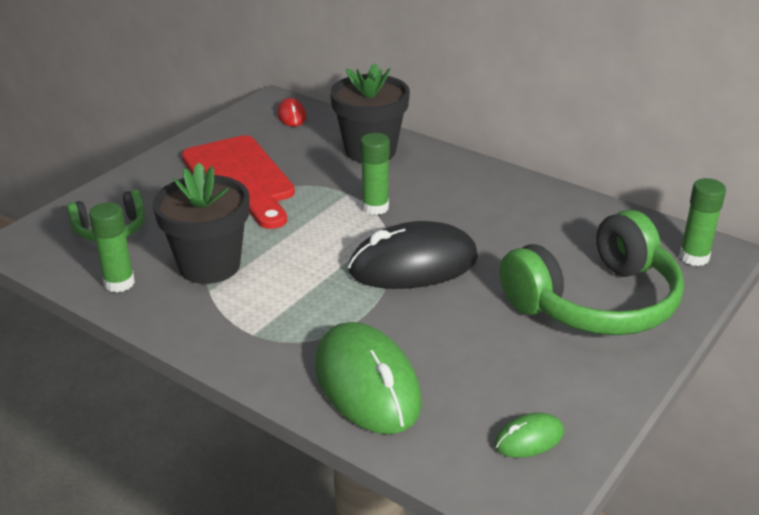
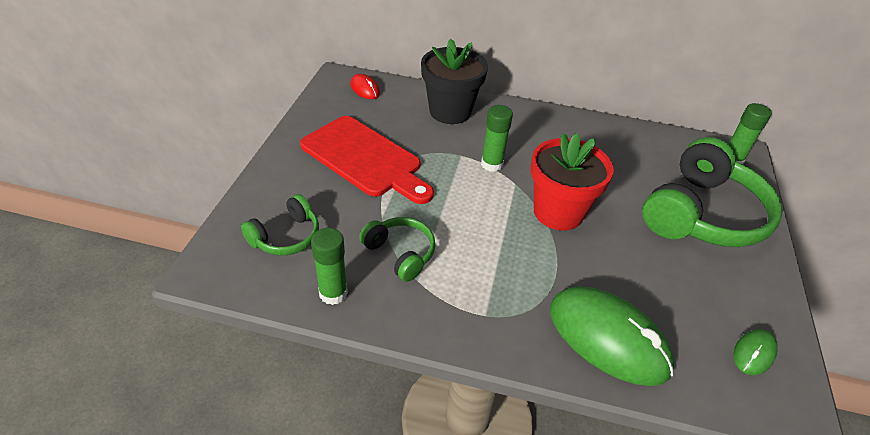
camera: 25 degrees left, 10 degrees up
(209, 265) = (400, 253): black flower pot -> green headphones
(413, 265) = (558, 212): black mouse -> red flower pot

